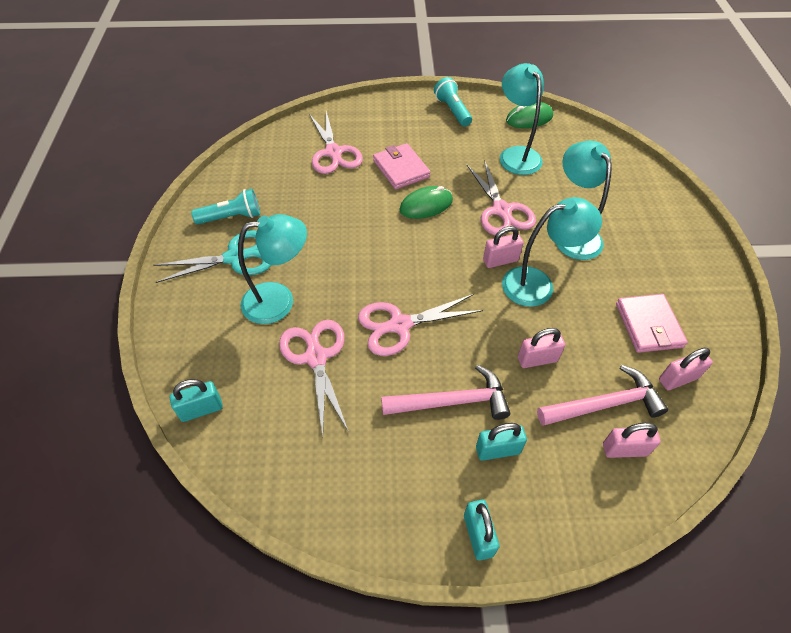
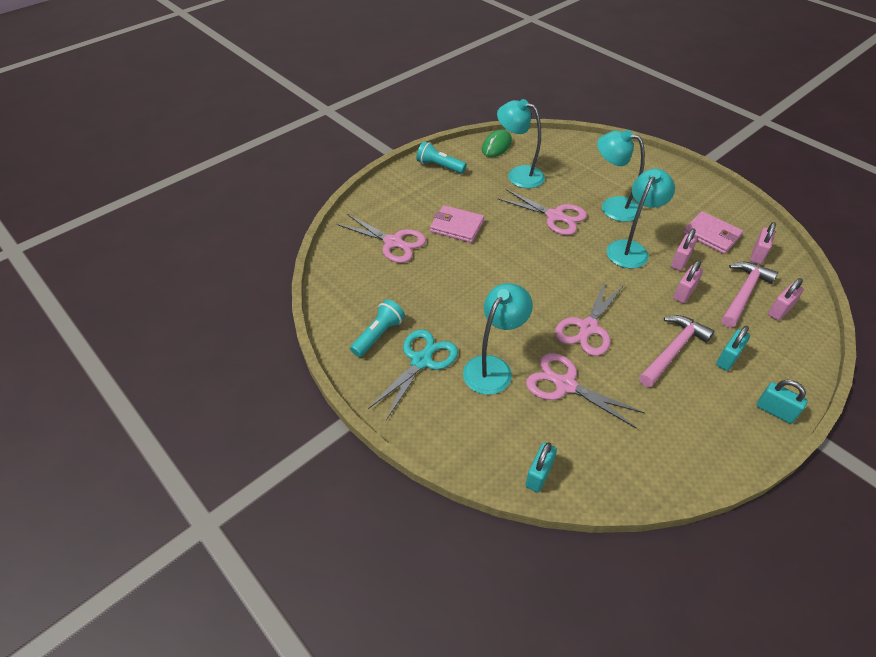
camera: 40 degrees left, 5 degrees down
(426, 205) = (505, 241): green mouse -> none
(500, 260) = (593, 248): pink padlock -> pink padlock (680, 261)

